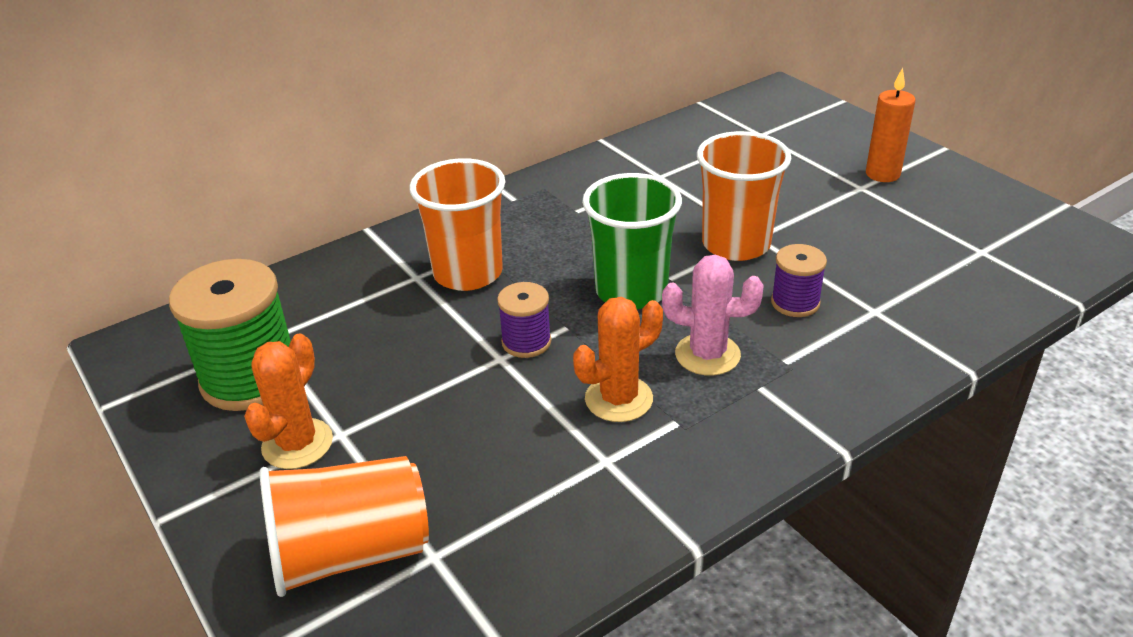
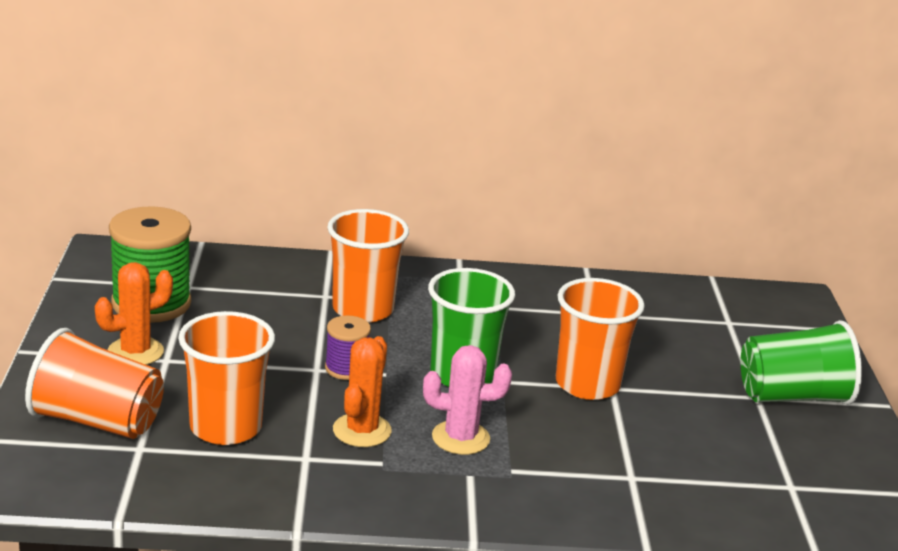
camera: 30 degrees right, 10 degrees down
(491, 475) = (225, 427): none -> orange cup
(618, 399) = (362, 430): orange cactus -> orange cactus turned 75 degrees counterclockwise
(707, 354) = (460, 438): pink cactus -> pink cactus turned 45 degrees counterclockwise
(795, 303) = (575, 441): purple spool -> none
(882, 174) = (792, 396): orange candle -> green cup

